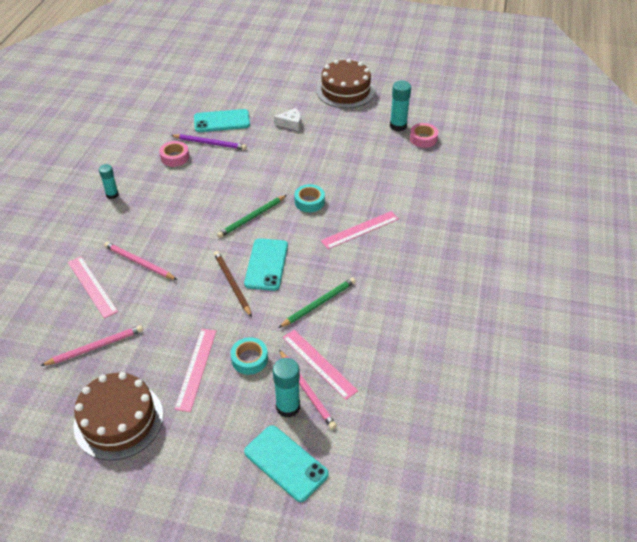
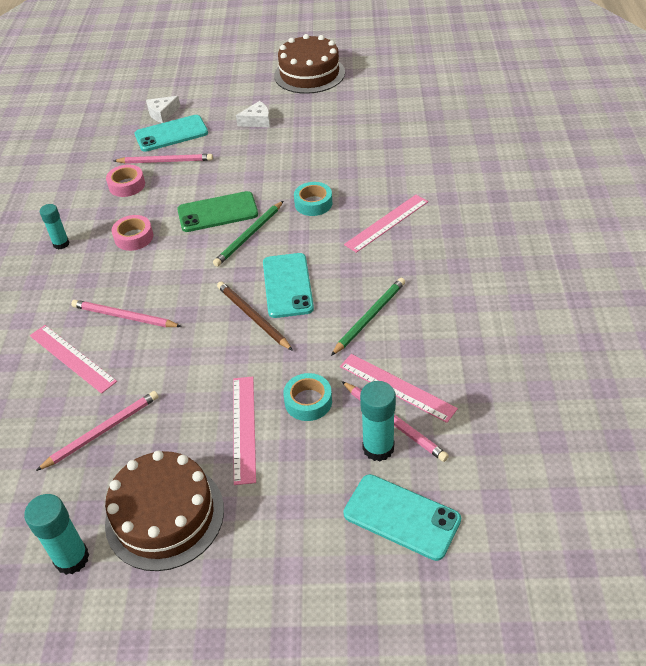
camera: 10 degrees left, 0 degrees up
(210, 143) = (165, 161): purple pencil -> pink pencil
(221, 103) = (162, 113): none -> white cheese
(235, 194) = (217, 212): none -> green phone
(398, 126) = (386, 100): turquoise glue stick -> turquoise glue stick (72, 558)
(423, 139) = (421, 109): pink tape -> pink tape (134, 237)

